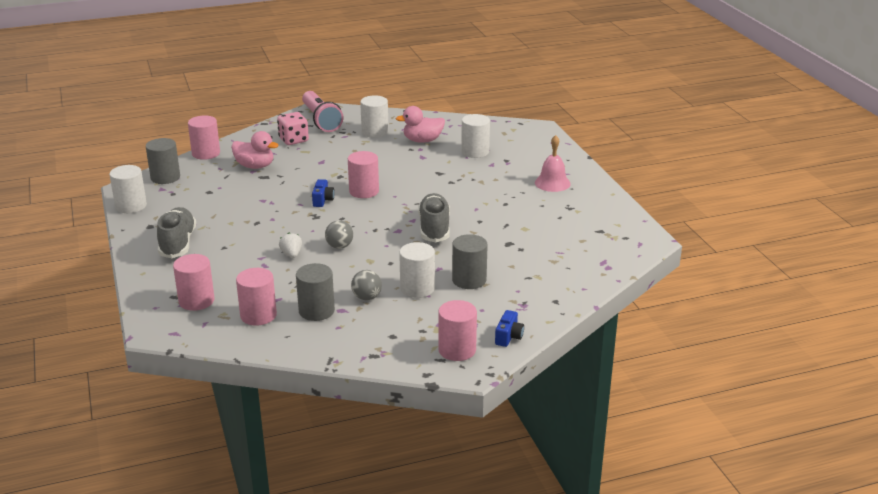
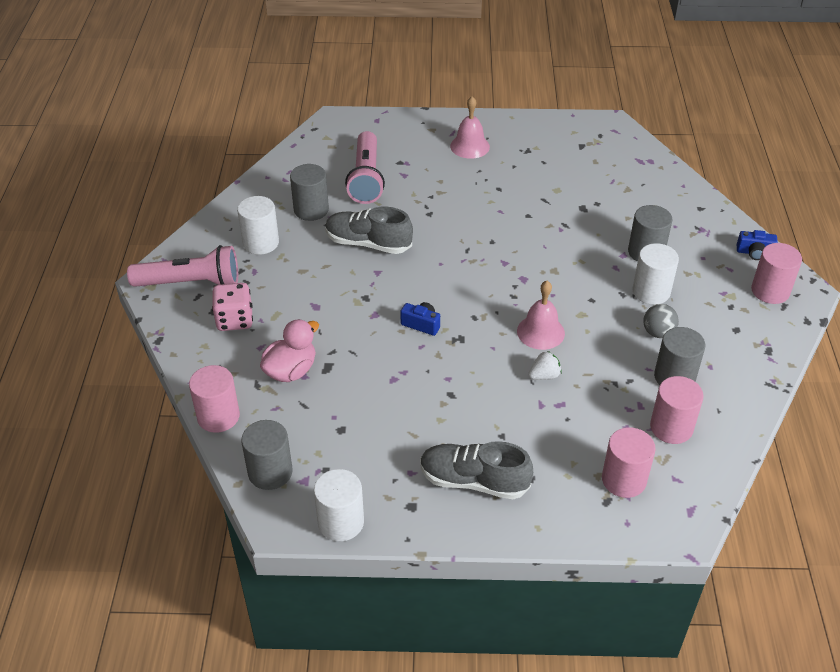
camera: 70 degrees left, 15 degrees up
(291, 254) = (544, 376): white strawberry -> white strawberry turned 150 degrees clockwise
(339, 246) = (540, 332): grey ball -> pink bell
(364, 191) = (417, 285): pink cylinder -> none
(422, 140) = (311, 210): pink duck -> grey cylinder
(434, 228) = (530, 251): grey shoe -> grey shoe (368, 243)
(475, 152) = (366, 178): white cylinder -> pink flashlight
(508, 337) = (754, 253): blue camera -> blue camera turned 150 degrees clockwise

